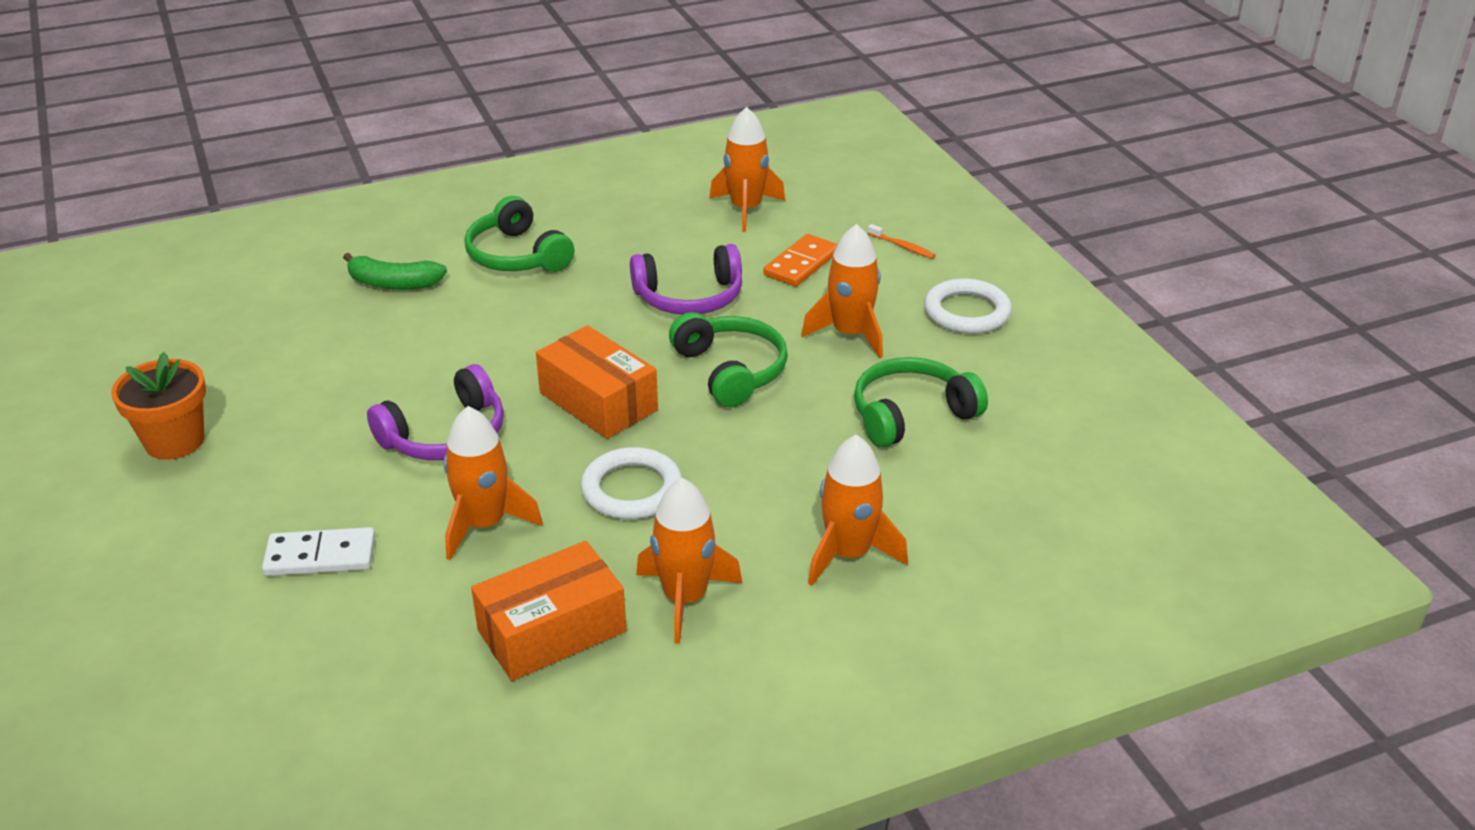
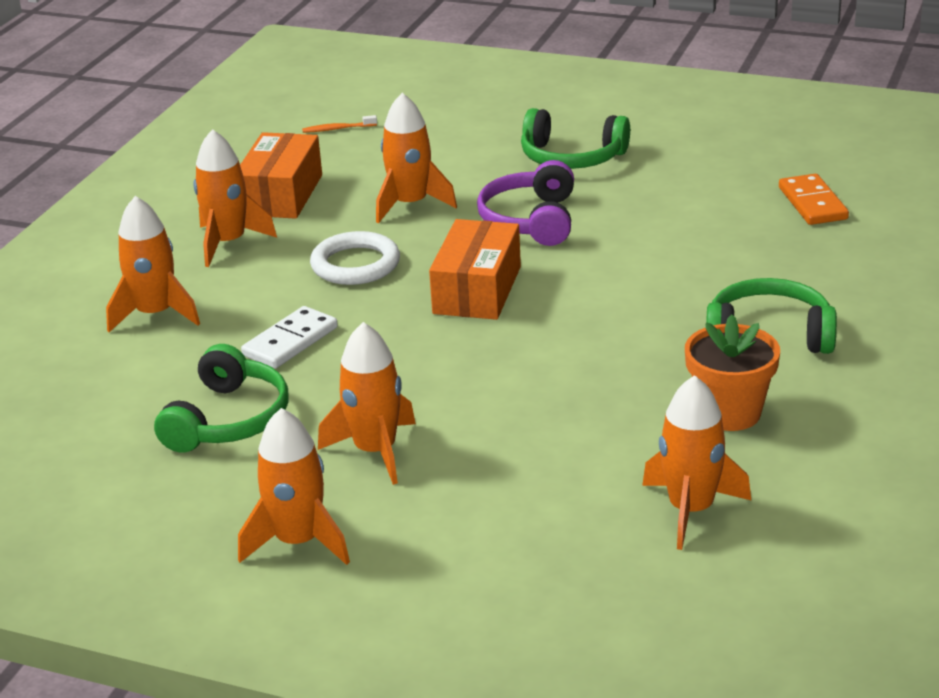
camera: 135 degrees right, 5 degrees down
(174, 441) = (672, 133): orange flower pot -> orange flower pot (729, 413)
(320, 556) = (469, 150): white domino -> white domino (290, 342)
(393, 283) = (795, 262): green banana -> none
(598, 401) = (477, 290): orange box -> orange box turned 75 degrees counterclockwise
(690, 297) = (563, 394): purple headphones -> none
(731, 370) = (422, 364): green headphones -> green headphones (571, 157)
(801, 264) = (530, 487): orange domino -> orange domino (813, 203)
(902, 246) = (467, 576): orange toothbrush -> orange toothbrush (338, 129)
(967, 312) = (299, 542): white ring -> orange rocket

